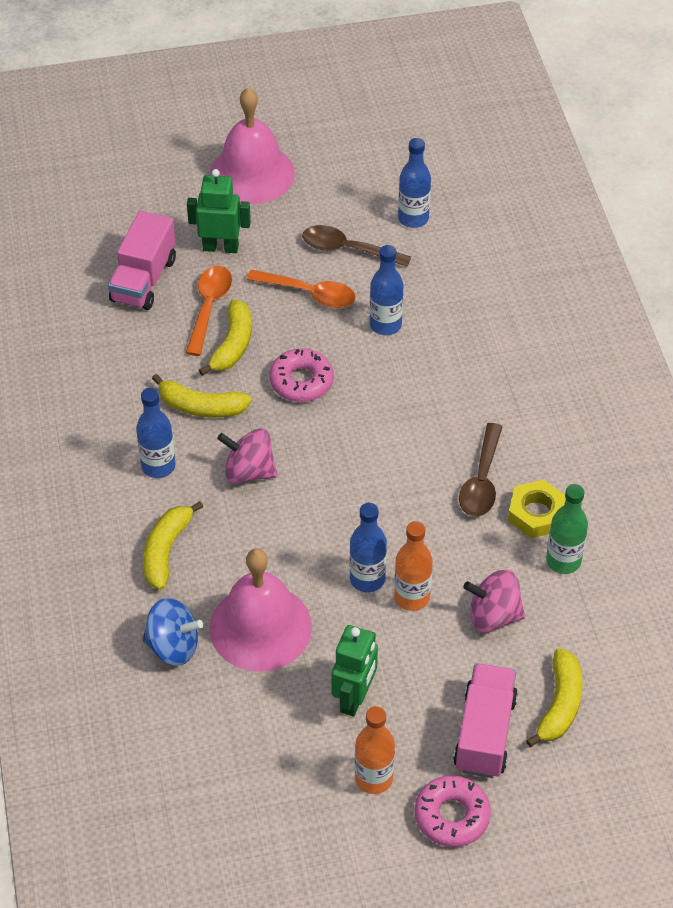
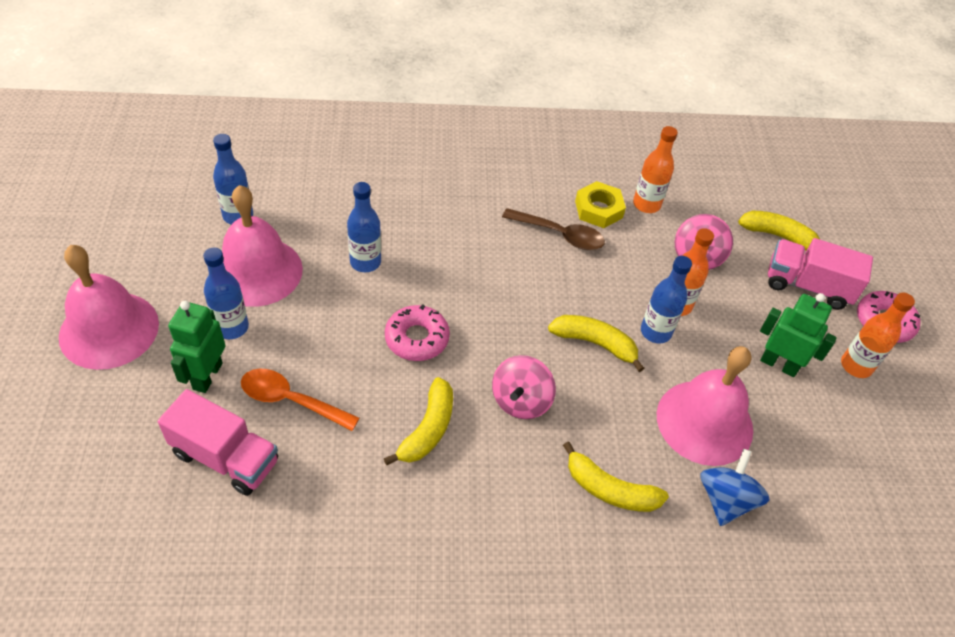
camera: 85 degrees left, 0 degrees up
(158, 466) = (499, 481): blue bottle -> blue bottle (232, 327)
(233, 344) = (351, 387): yellow banana -> yellow banana (595, 343)
(309, 294) = (304, 312): orange spoon -> none
(347, 249) = (257, 271): brown spoon -> pink bell
(563, 561) = (646, 204): green bottle -> orange bottle

